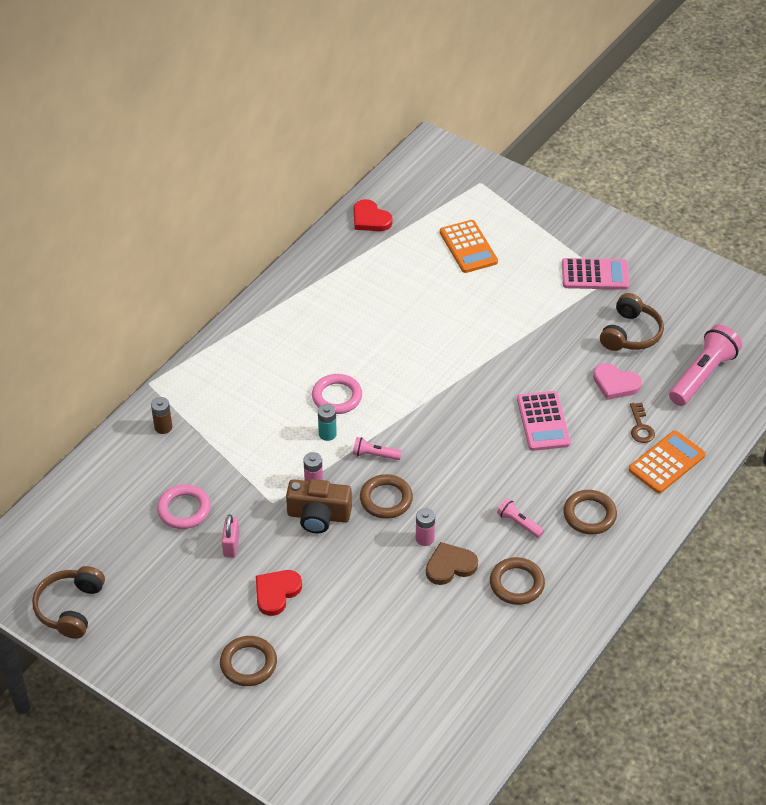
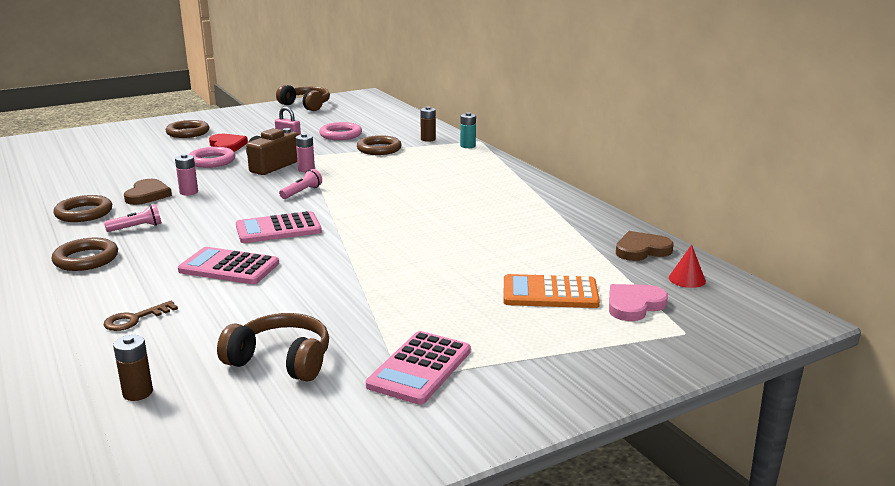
camera: 115 degrees right, 25 degrees down
(327, 434) = (350, 181): turquoise battery -> turquoise battery (468, 146)
(337, 397) = (387, 191): pink ring -> pink ring (211, 161)
(370, 219) = (641, 250): red heart -> brown heart
(386, 499) = (250, 187): brown ring -> brown ring (379, 149)
(405, 191) = (687, 279): none -> red cone
(461, 429) = (278, 229): none -> pink calculator
(615, 383) = (217, 323): pink heart -> pink heart (634, 305)
(630, 333) = (281, 360): brown headphones -> brown headphones turned 150 degrees clockwise
(640, 427) = (135, 319): brown key -> brown key turned 60 degrees counterclockwise
(666, 462) = (65, 319): orange calculator -> none
(702, 375) = (138, 393): pink flashlight -> brown battery

